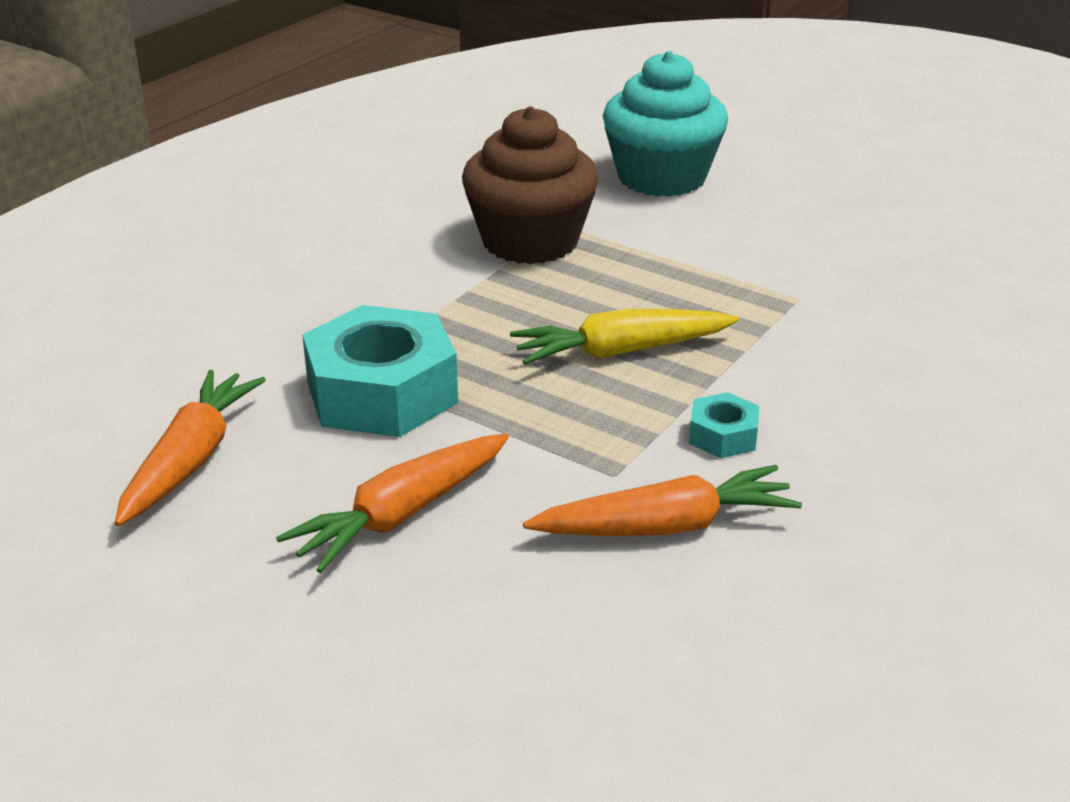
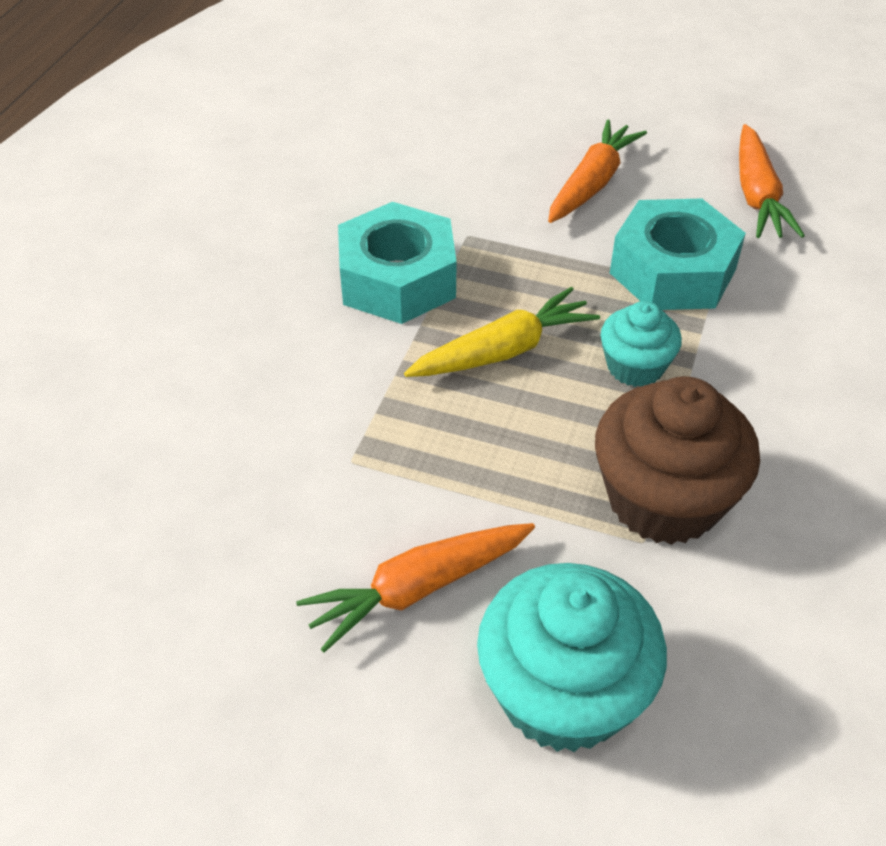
camera: 165 degrees right, 15 degrees up
(491, 320) = (635, 366): none -> turquoise cupcake
(665, 526) = (422, 204): orange carrot -> orange carrot (418, 588)
(723, 436) = (397, 279): turquoise nut -> turquoise nut, size x2.18

